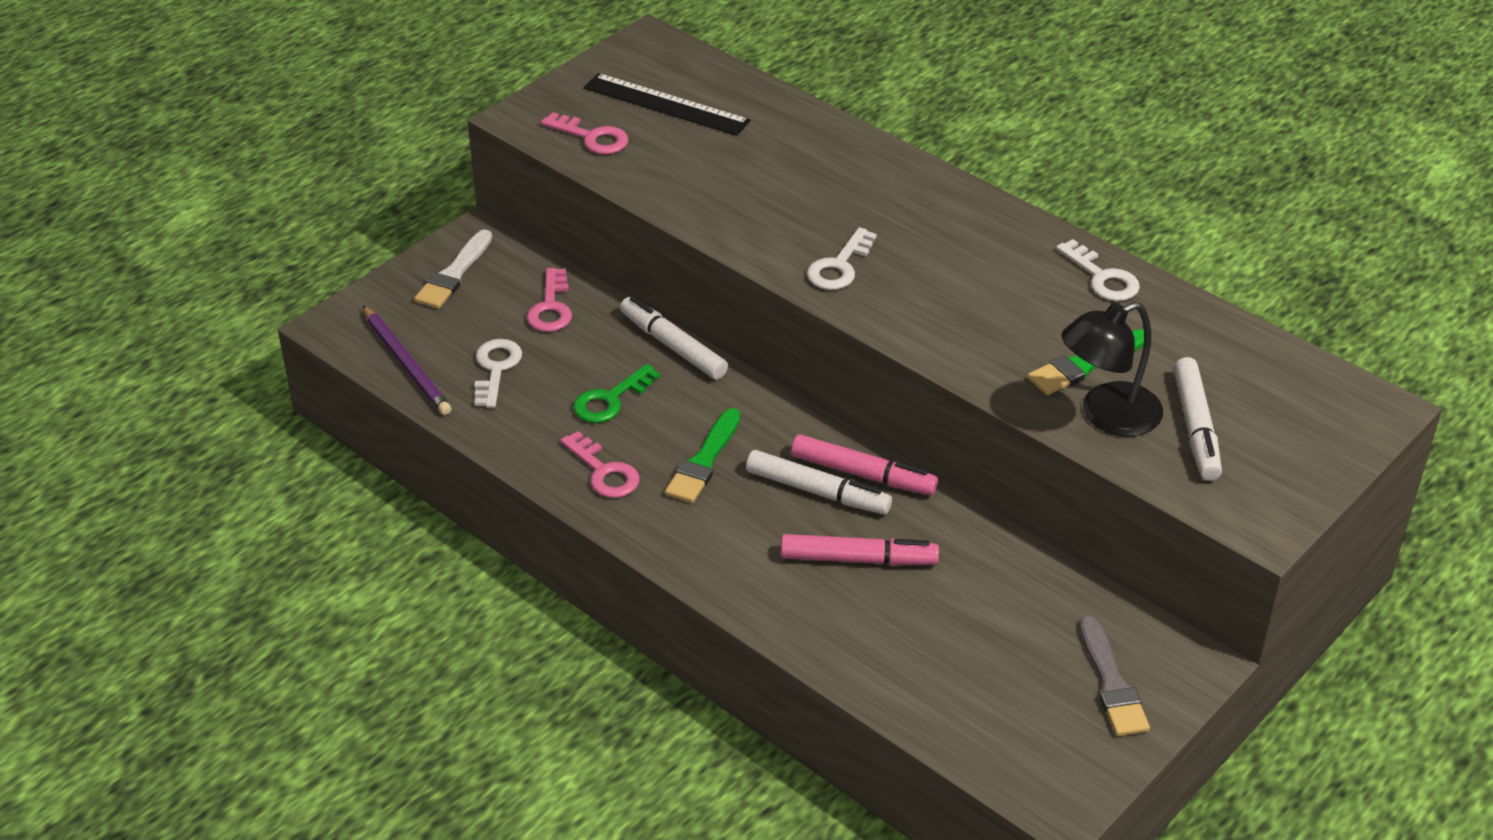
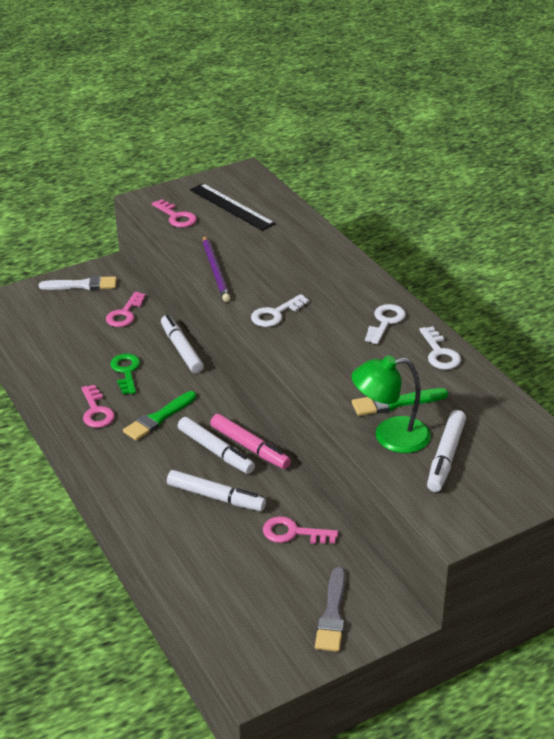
camera: 20 degrees right, 5 degrees down
(406, 364) = (25, 328): purple pencil -> purple pencil (215, 271)
(454, 274) = (82, 285): white brush -> white brush turned 135 degrees counterclockwise
(496, 369) = (72, 341): white key -> white key (385, 322)
(610, 399) = (126, 371): green key -> green key turned 105 degrees clockwise
(858, 559) = (216, 497): pink marker -> white marker
(995, 584) = (293, 533): none -> pink key
(1107, 416) = (390, 436): black lamp -> green lamp

